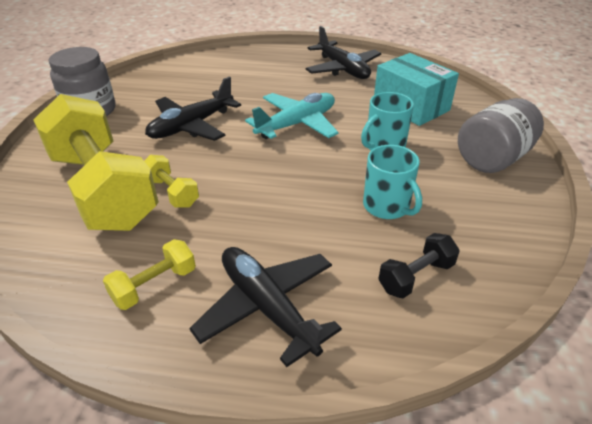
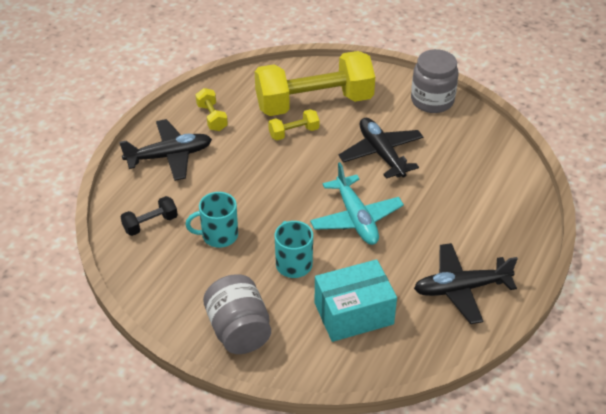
camera: 110 degrees right, 5 degrees up
(416, 277) = (150, 224): black dumbbell -> black dumbbell turned 75 degrees clockwise

